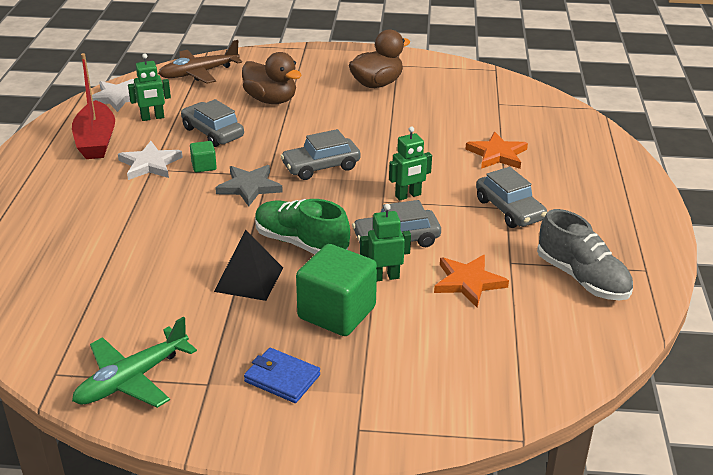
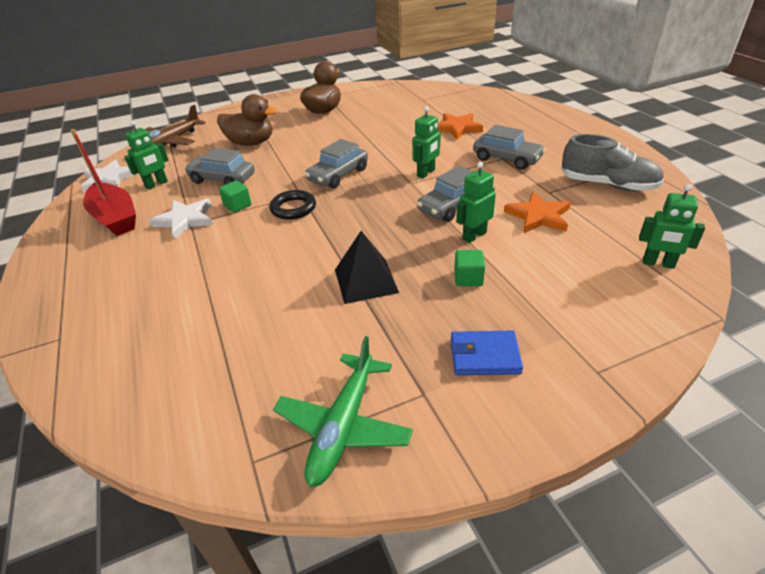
camera: 25 degrees left, 5 degrees up
(249, 187) = (293, 208): grey star -> black ring
(301, 243) = (380, 235): green shoe -> none
(336, 313) = (468, 278): green cube -> green cube, size x0.46
(528, 372) = (658, 263): none -> green robot

